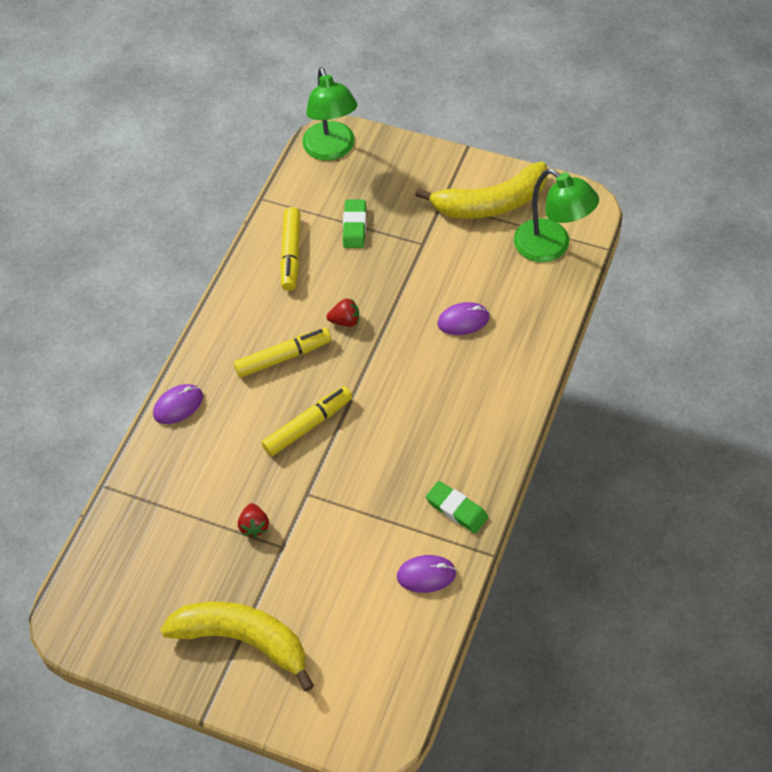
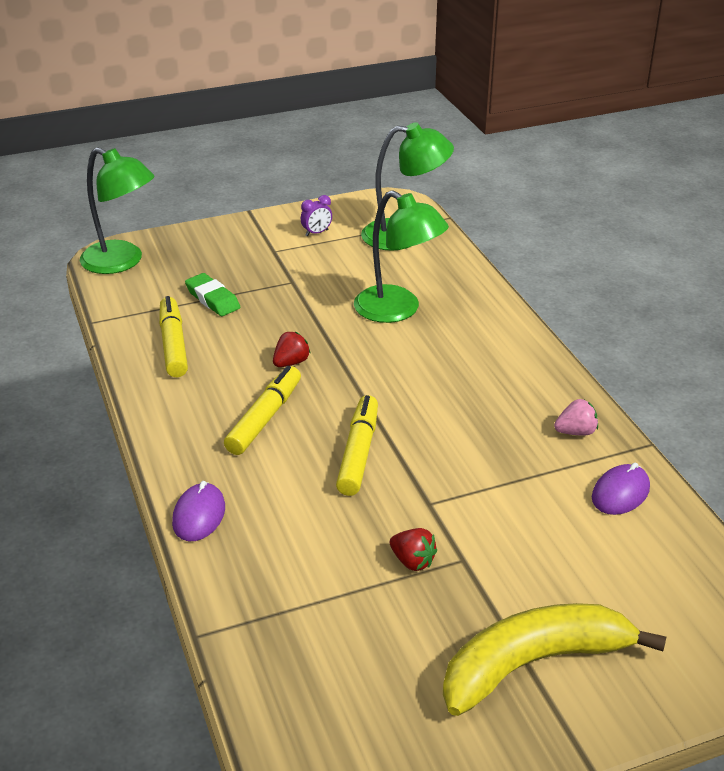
camera: 45 degrees left, 20 degrees down
(291, 254) = (173, 344): yellow marker -> yellow marker turned 150 degrees counterclockwise
(456, 509) = (575, 432): green eraser -> pink strawberry
(463, 320) = (397, 310): purple mouse -> green lamp
(491, 203) = (316, 233): yellow banana -> purple clock

